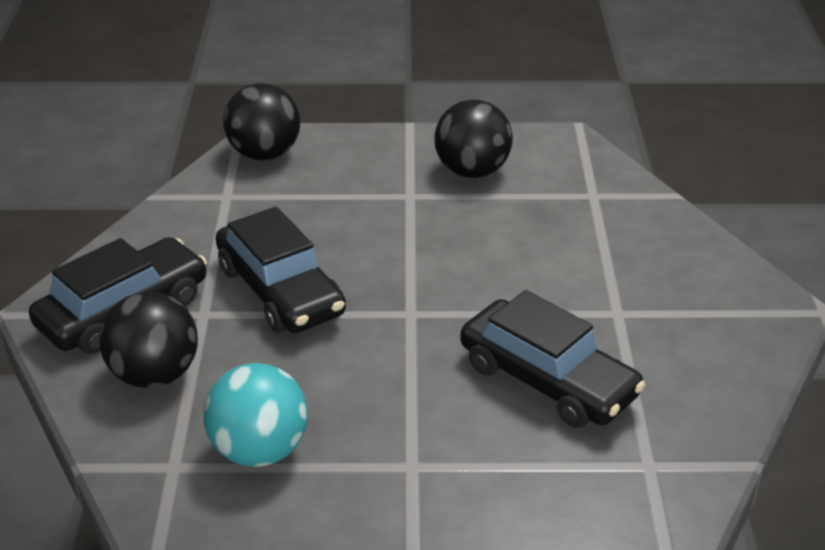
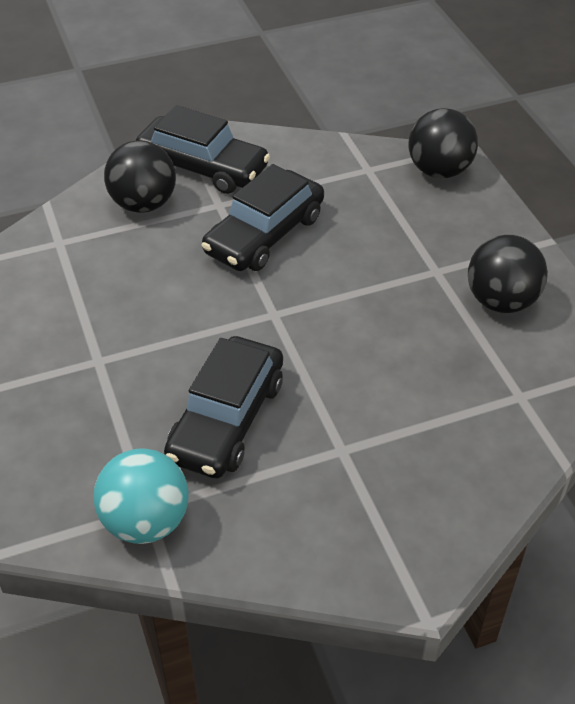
camera: 70 degrees right, 10 degrees up
(259, 450) = (87, 277): turquoise ball -> turquoise ball (146, 521)

